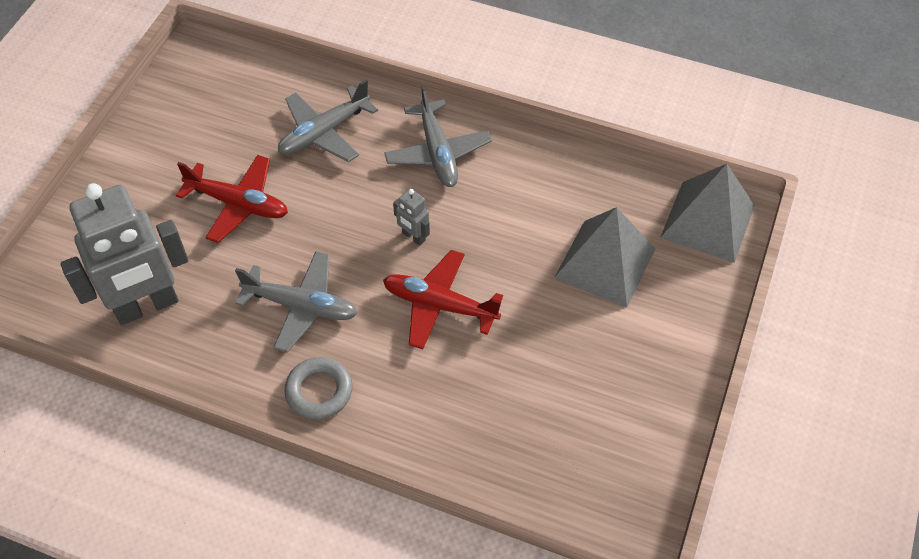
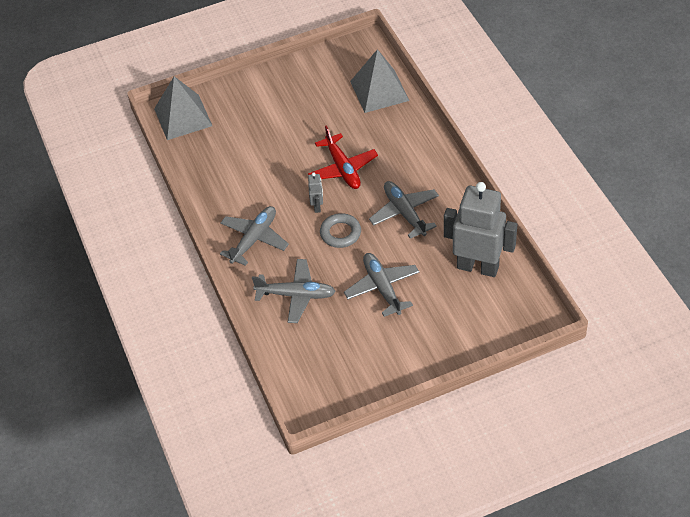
camera: 130 degrees left, 5 degrees down
(238, 204) = (382, 288): red plane -> grey plane
(319, 391) = (435, 172): grey ring -> grey ring (340, 233)
(605, 263) = (250, 133): grey pyramid -> grey pyramid (379, 91)

